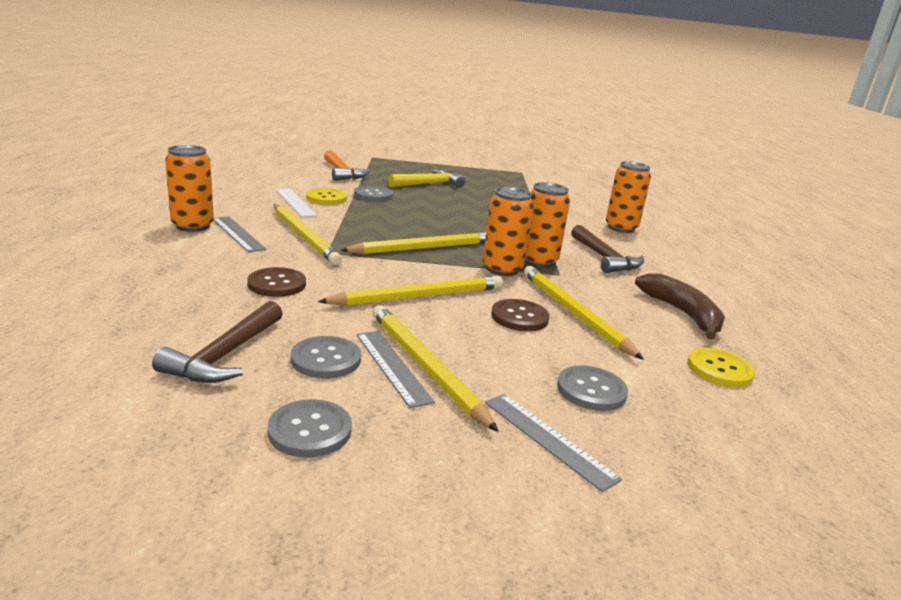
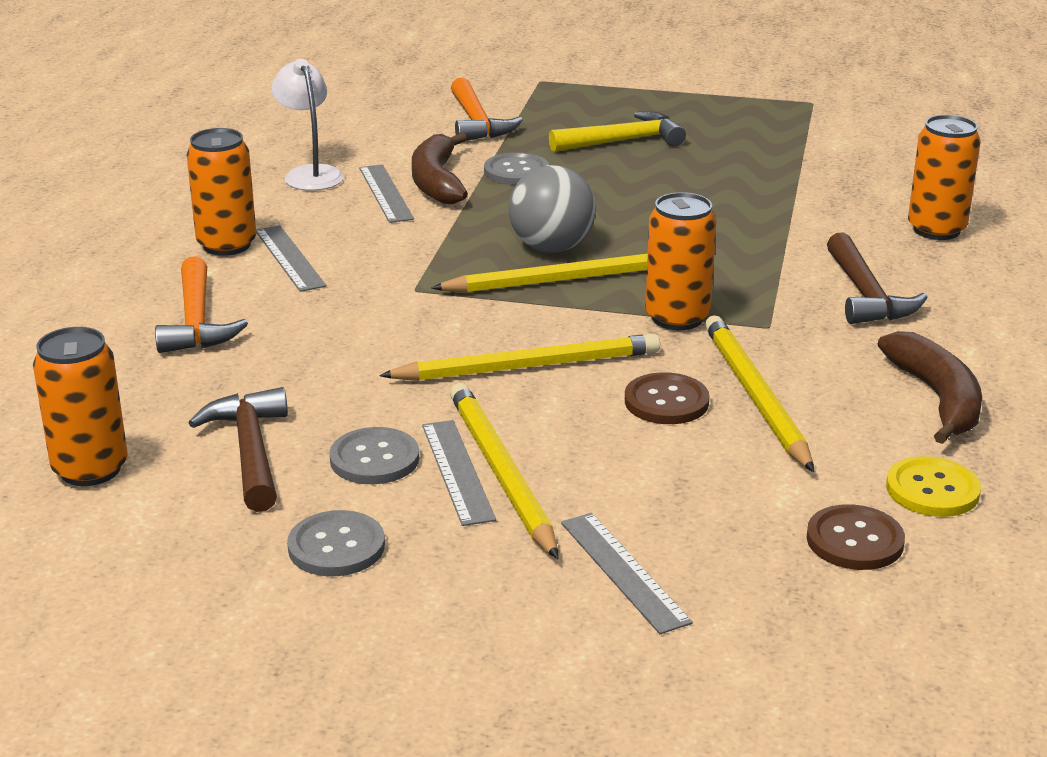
camera: 15 degrees right, 5 degrees up
(173, 269) = (196, 322): none -> orange hammer
(224, 355) = (250, 451): brown hammer -> brown hammer turned 135 degrees clockwise
(245, 192) = (310, 174): none -> white lamp
(277, 284) = (331, 346): brown button -> brown button (854, 540)
(296, 202) = (386, 193): white ruler -> grey ruler
(304, 236) = (386, 260): yellow pencil -> none
(326, 198) = (437, 182): yellow button -> brown banana
(408, 232) = (551, 248): none -> grey ball
(538, 261) = (745, 302): orange can -> orange can (90, 469)
(591, 390) = (716, 512): grey button -> none

